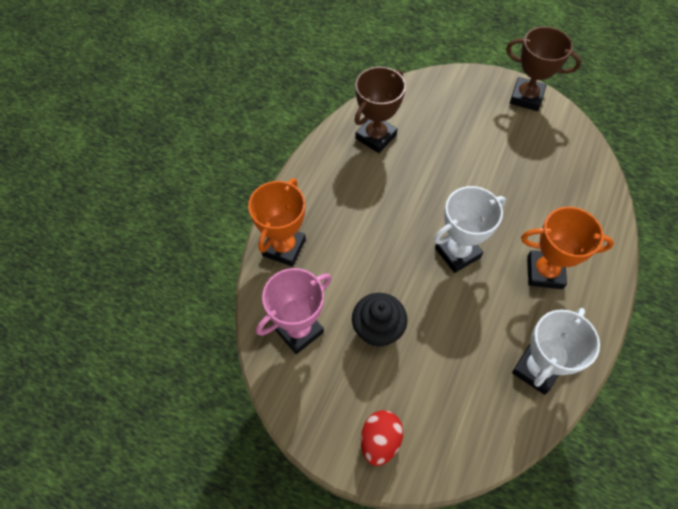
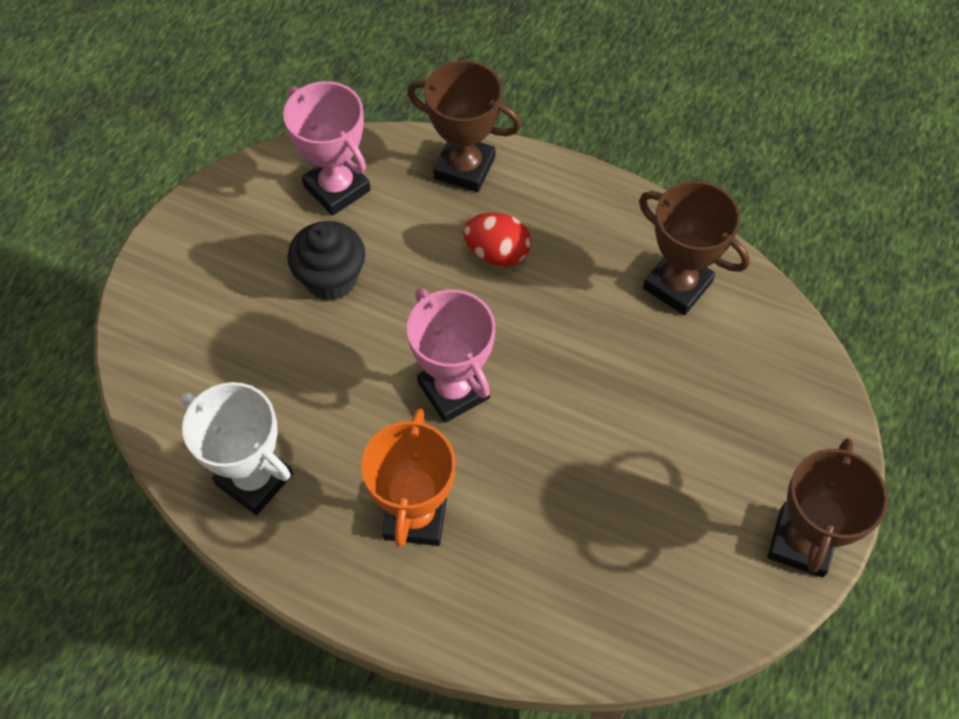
camera: 90 degrees right, 0 degrees up
(284, 247) = (464, 168): orange trophy -> brown trophy
(380, 441) = (180, 277): red egg -> red egg (497, 253)
(457, 252) = (453, 390): white trophy -> pink trophy

